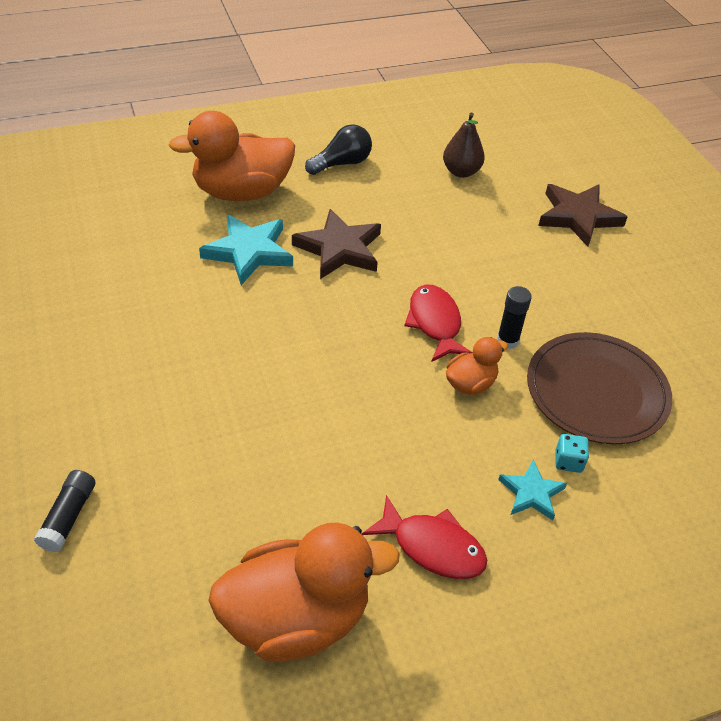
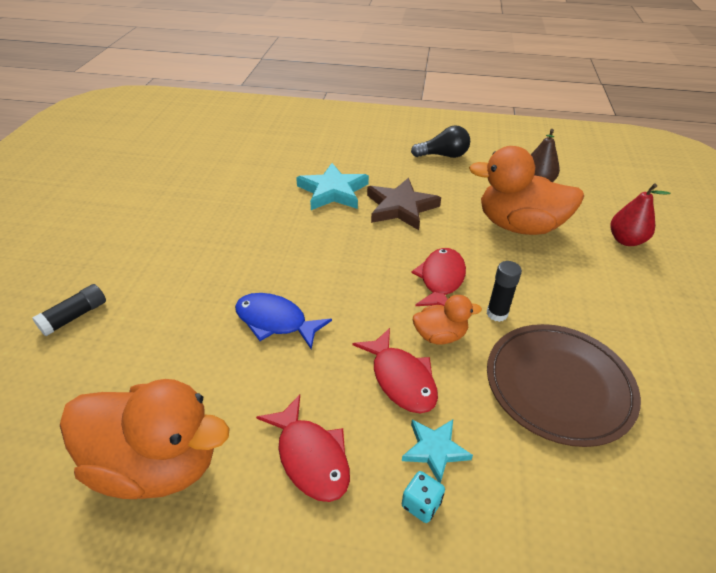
camera: 30 degrees right, 5 degrees down
(242, 192) = (357, 155): orange duck -> orange duck (519, 226)
(302, 432) = (275, 321): none -> blue fish
(463, 441) = (401, 379): none -> red fish
(568, 461) = (490, 436): turquoise dice -> turquoise dice (421, 504)
(578, 217) = (625, 240): brown star -> red pear

